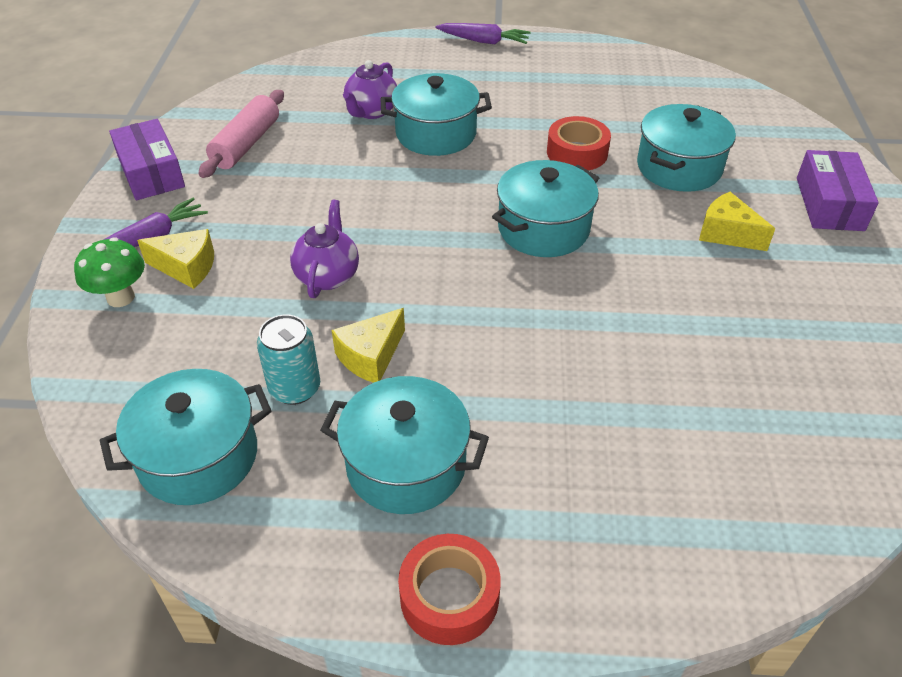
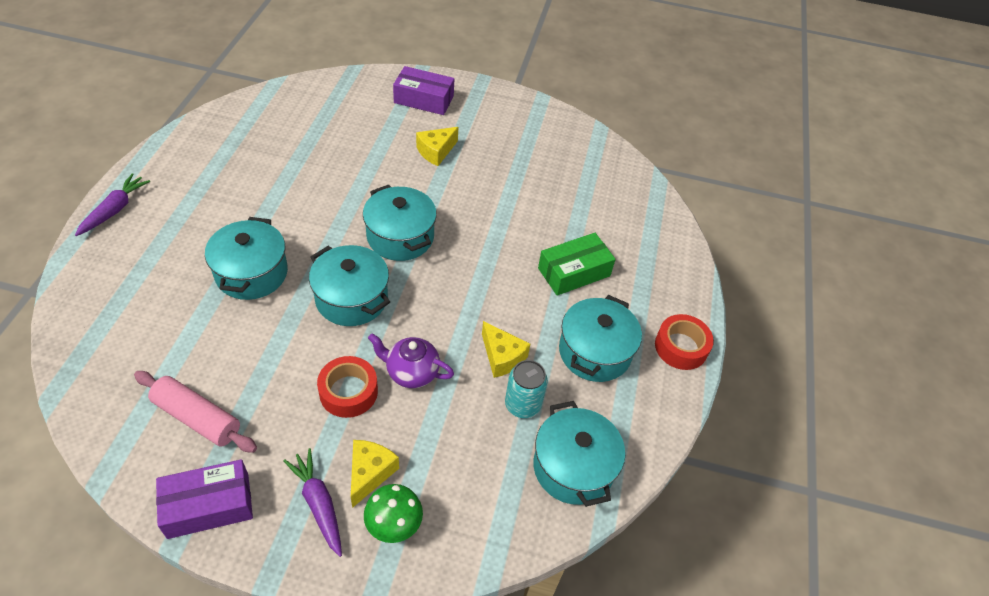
camera: 85 degrees left, 5 degrees up
(371, 111) = (191, 312): purple teapot -> none
(562, 422) = (574, 272): none -> green box
(577, 153) = (318, 195): red tape -> red tape (348, 392)
(679, 167) = (359, 150): turquoise pot -> turquoise pot (351, 298)

